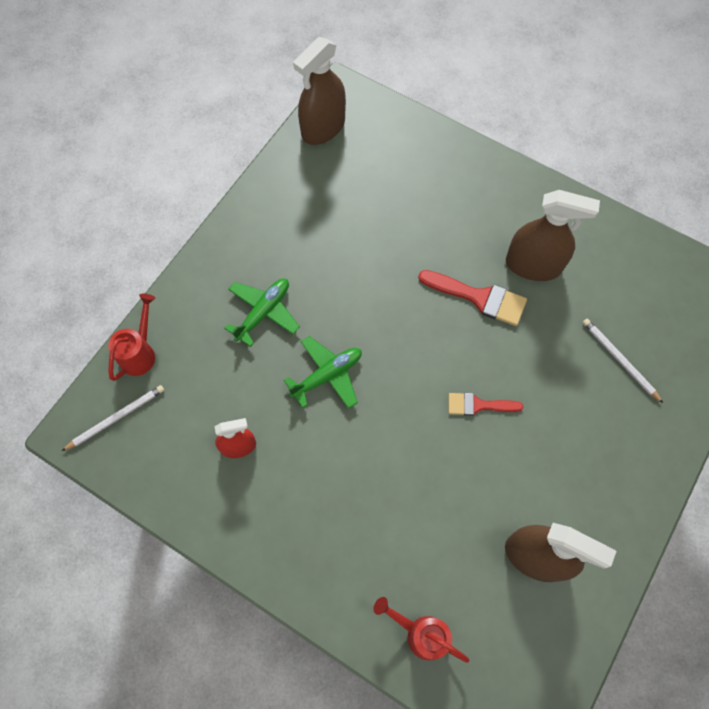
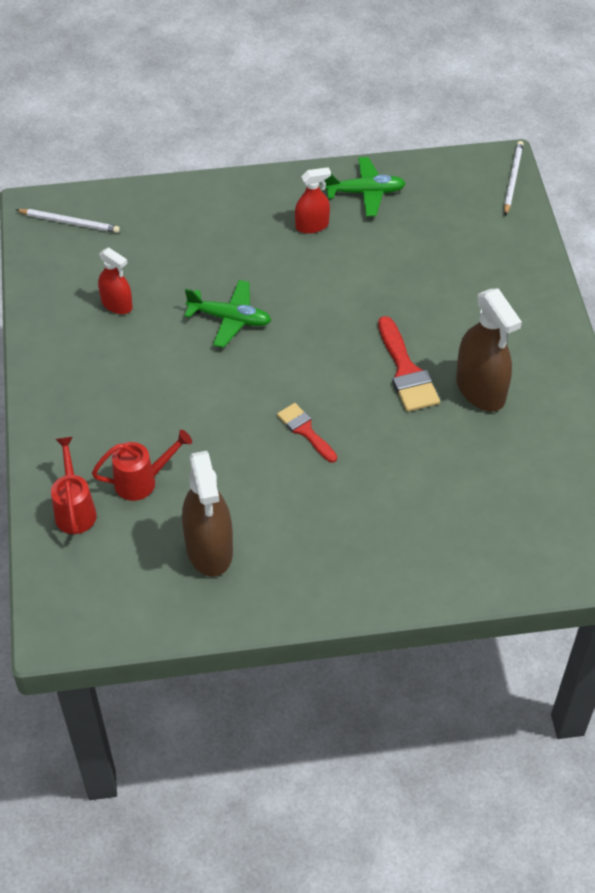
camera: 50 degrees right, 15 degrees down
(140, 352) = (134, 200): red watering can -> red watering can (143, 481)
(263, 312) = (242, 246): green plane -> green plane (365, 192)
(287, 251) = (312, 225): none -> red spray bottle
(323, 128) = (451, 173): brown spray bottle -> none
(619, 360) = (454, 504): white pencil -> white pencil (512, 179)

